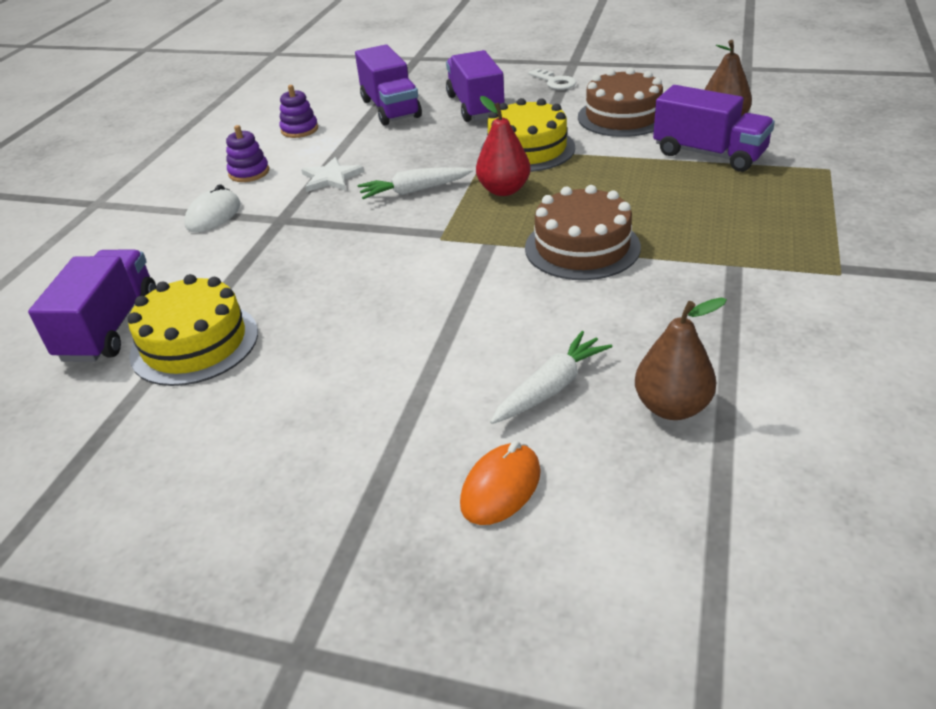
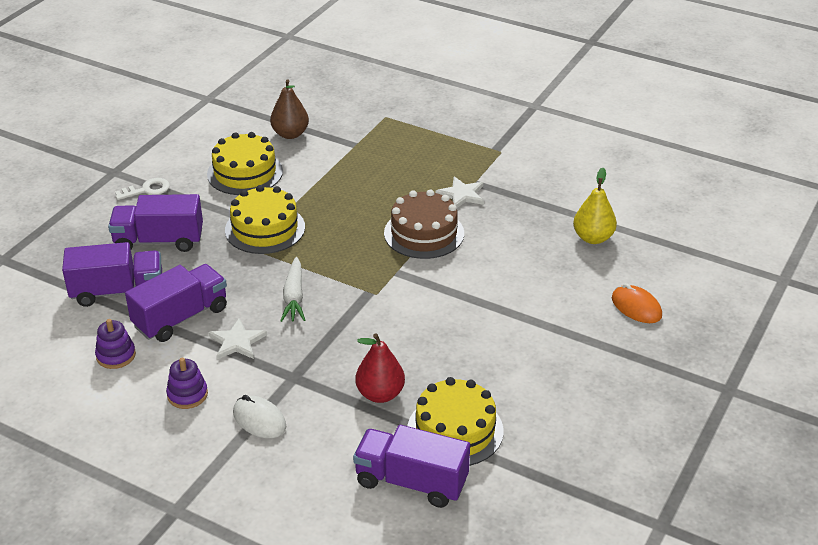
camera: 80 degrees left, 0 degrees up
(504, 190) = (324, 252): red pear -> red pear (380, 394)
(551, 388) = (563, 275): white carrot -> none
(623, 116) = (245, 173): brown cake -> yellow cake
(672, 407) = (593, 238): brown pear -> yellow pear
(693, 260) = (462, 195): none -> white star
(709, 154) = (334, 153): purple truck -> purple truck (181, 317)

